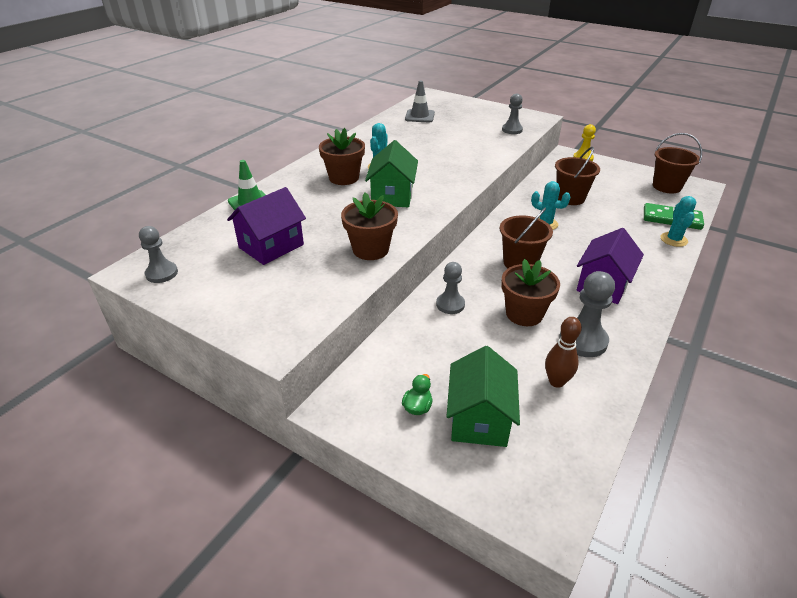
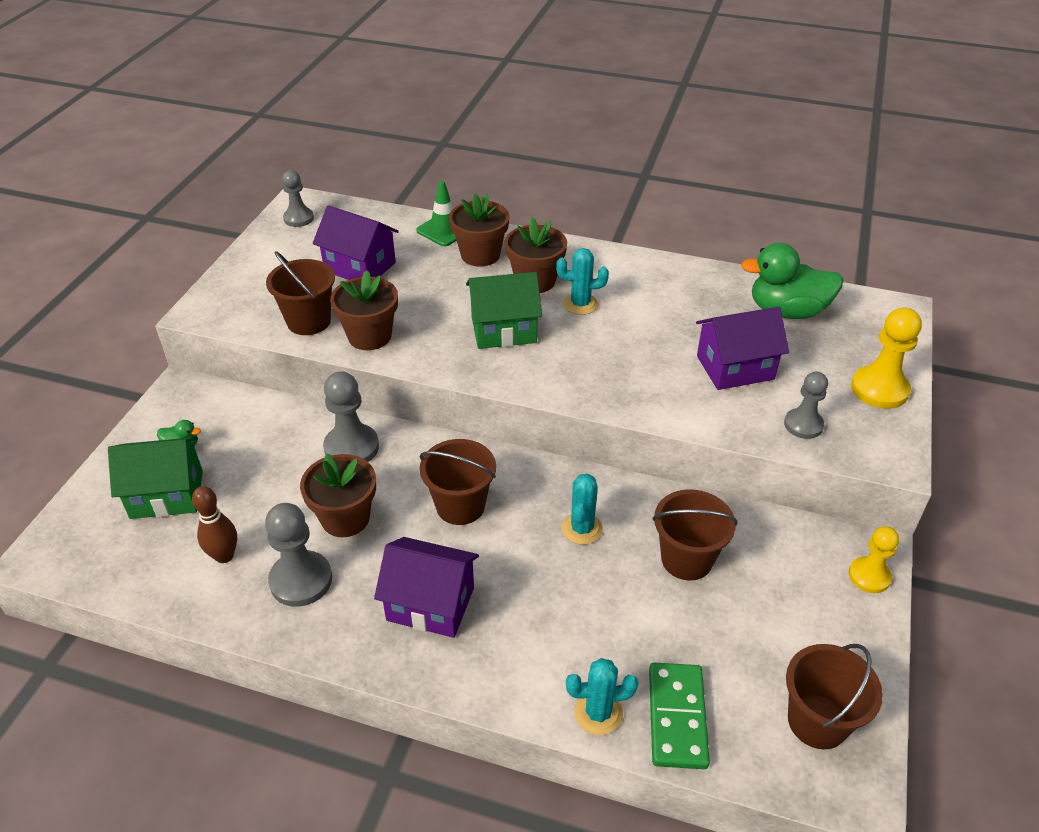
camera: 75 degrees right, 5 degrees up
(297, 193) = (480, 255): none -> brown flower pot
(333, 278) = (308, 321): none -> brown bucket
(419, 116) = (787, 311): grey traffic cone -> green duck
(450, 304) = (351, 447): grey pawn -> grey pawn, size x1.51
(461, 136) = (735, 367): none -> purple house
(490, 110) = (879, 389): none -> yellow pawn

